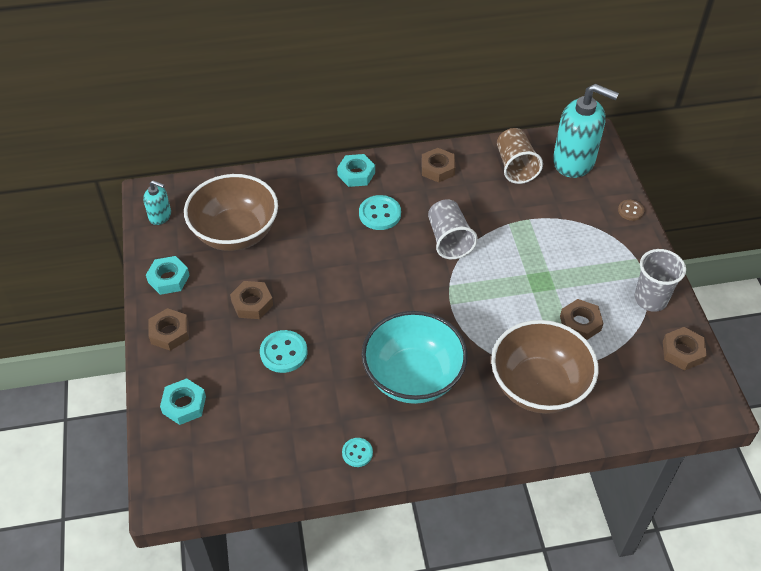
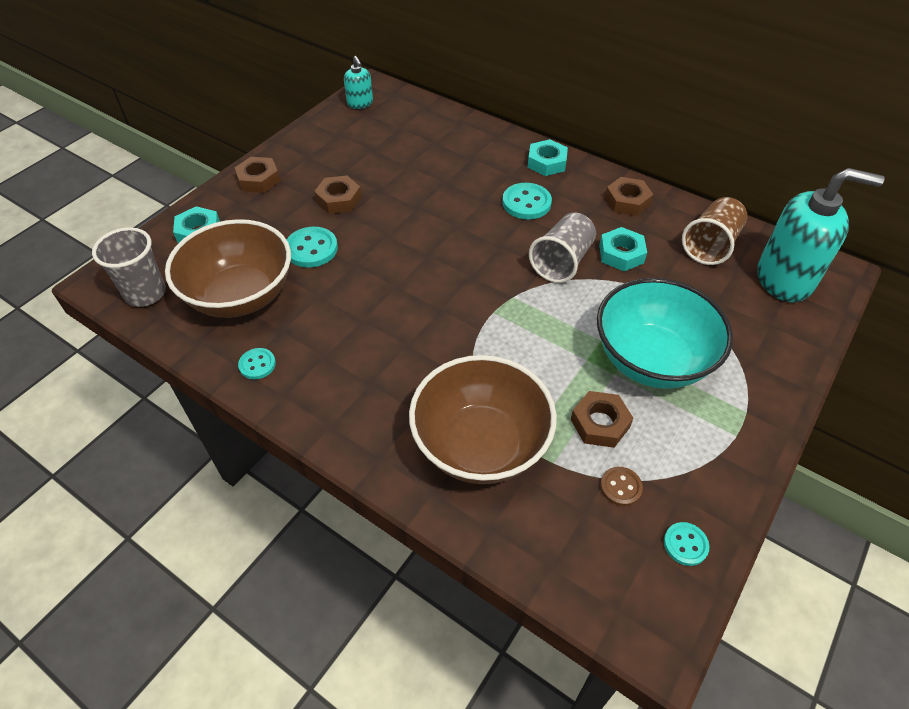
camera: 45 degrees right, 0 degrees up
(168, 279) = (308, 145): turquoise nut -> turquoise nut (621, 254)
(235, 233) = (394, 146): brown bowl -> brown bowl (241, 296)
(413, 377) = (381, 344): turquoise bowl -> turquoise bowl (651, 360)
(574, 161) = (784, 279): turquoise soap dispenser -> turquoise soap dispenser turned 60 degrees counterclockwise
(630, 211) = (797, 363): brown button -> brown button (620, 487)
(650, 299) = (713, 462): grey cup -> grey cup (146, 293)
(682, 352) = (685, 544): brown nut -> turquoise button

